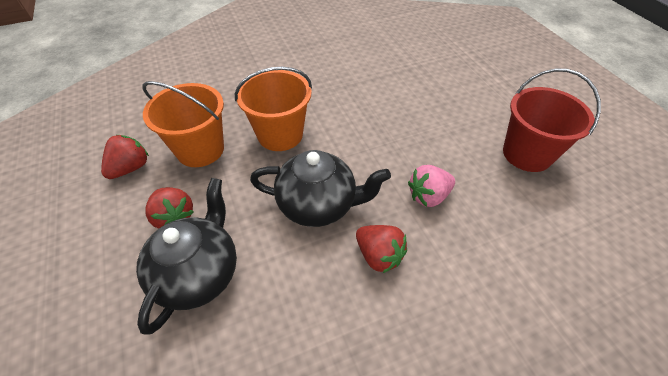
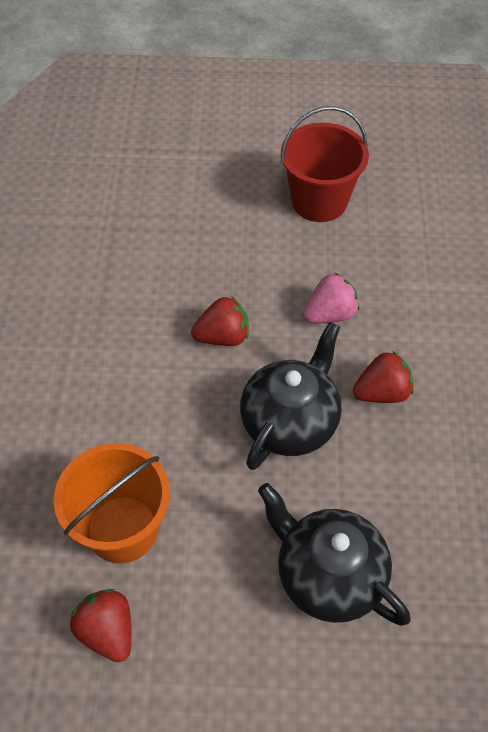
camera: 65 degrees left, 5 degrees up
(174, 217) = (231, 587): red strawberry -> red strawberry (223, 337)
(280, 135) = (150, 422): orange bucket -> none
(428, 196) = (330, 314): pink strawberry -> pink strawberry turned 120 degrees counterclockwise

